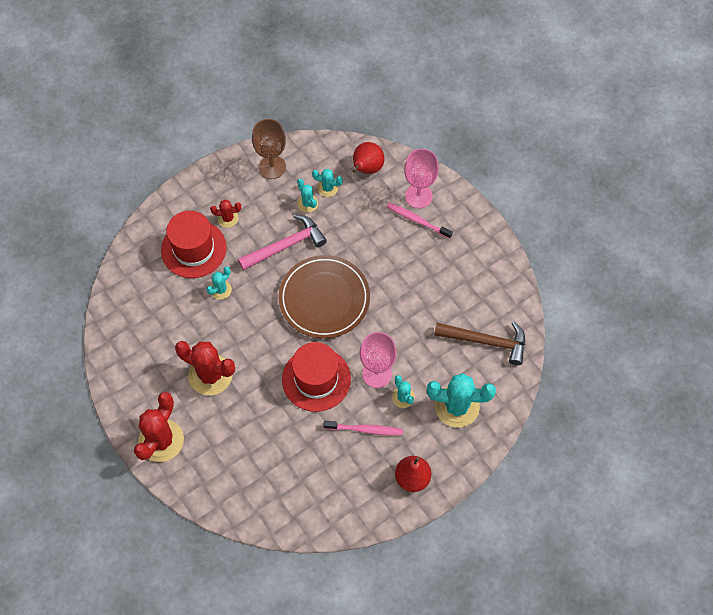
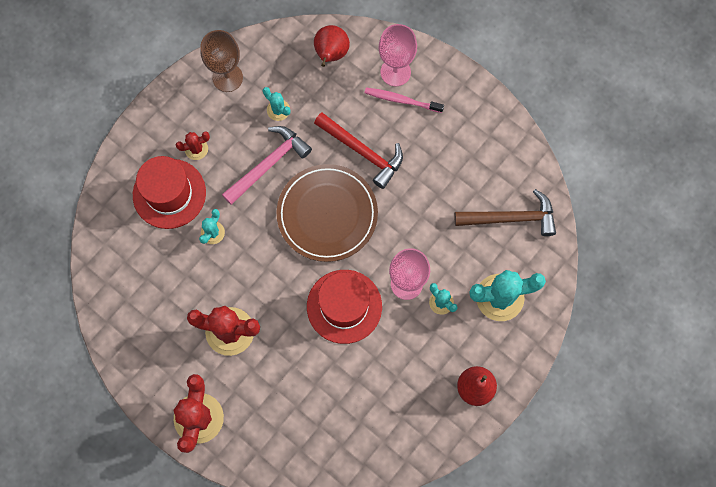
camera: 15 degrees left, 10 degrees up
(327, 188) = (295, 87): turquoise cactus -> none
(364, 429) = (411, 348): pink toothbrush -> none
(370, 255) = (363, 152): none -> red hammer

